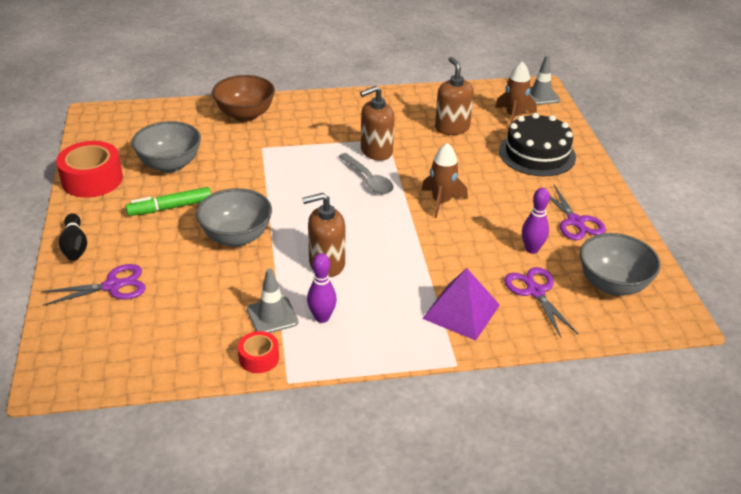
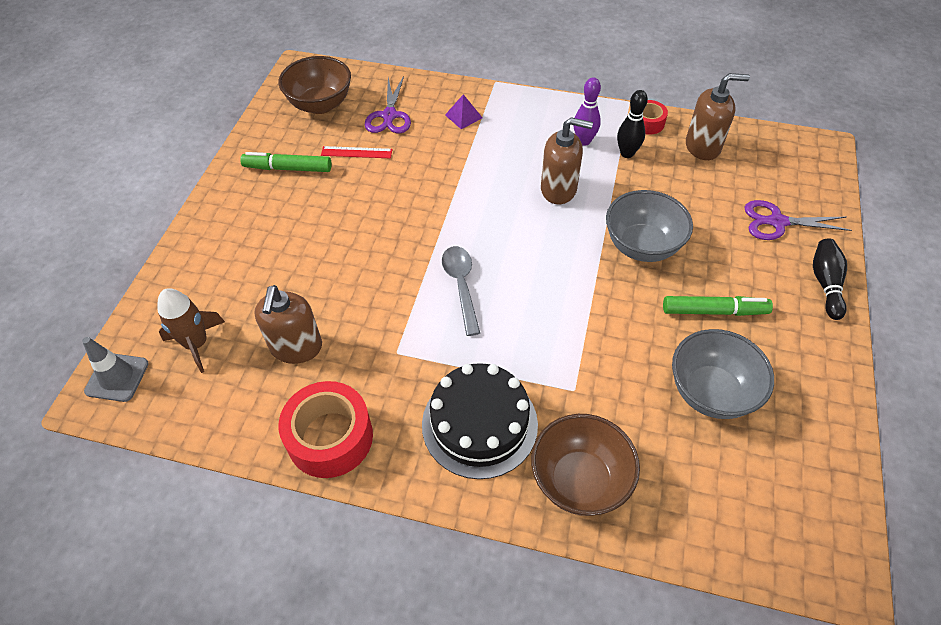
camera: 155 degrees left, 15 degrees up
(92, 179) = (820, 394): red tape -> red tape (330, 437)
(272, 316) = (627, 153): grey traffic cone -> black bowling pin
(376, 151) = (425, 332): brown soap dispenser -> brown soap dispenser (703, 147)
(441, 202) = (399, 230): brown rocket -> none
(461, 311) = (463, 116): purple pyramid -> purple pyramid, size x0.53
(531, 249) = (356, 152): purple bowling pin -> red ruler
(537, 154) = (235, 266): black cake -> black cake (479, 424)
(575, 222) = (288, 168): purple scissors -> green marker
(612, 284) = (320, 104): grey bowl -> brown bowl

